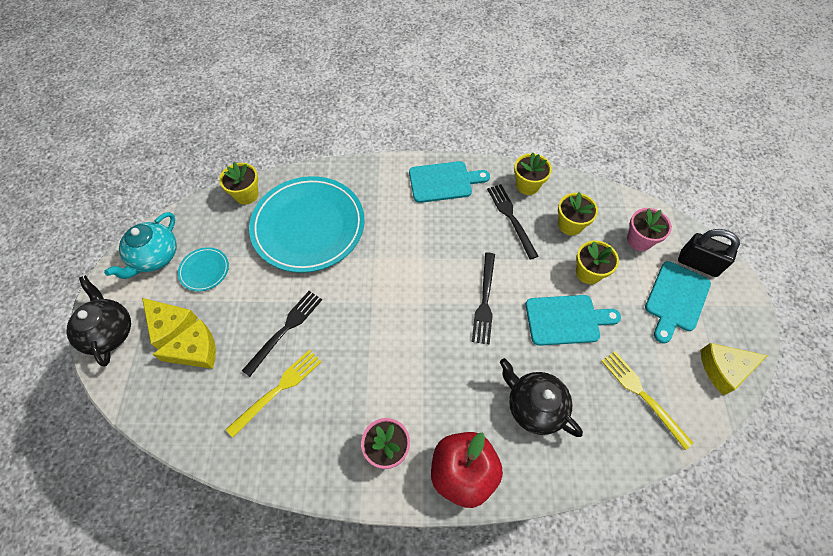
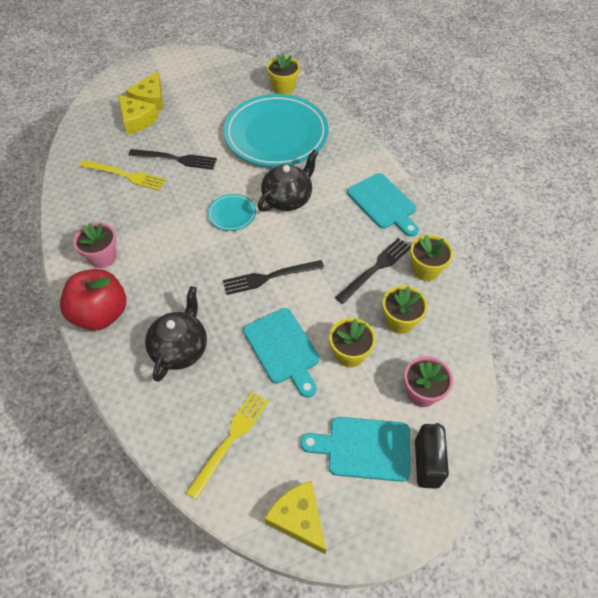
camera: 65 degrees right, 5 degrees down
(109, 332) = (131, 74): black teapot -> black teapot (288, 198)
(155, 257) = (200, 67): turquoise teapot -> none
(204, 270) = (203, 96): turquoise plate -> turquoise plate (232, 214)

